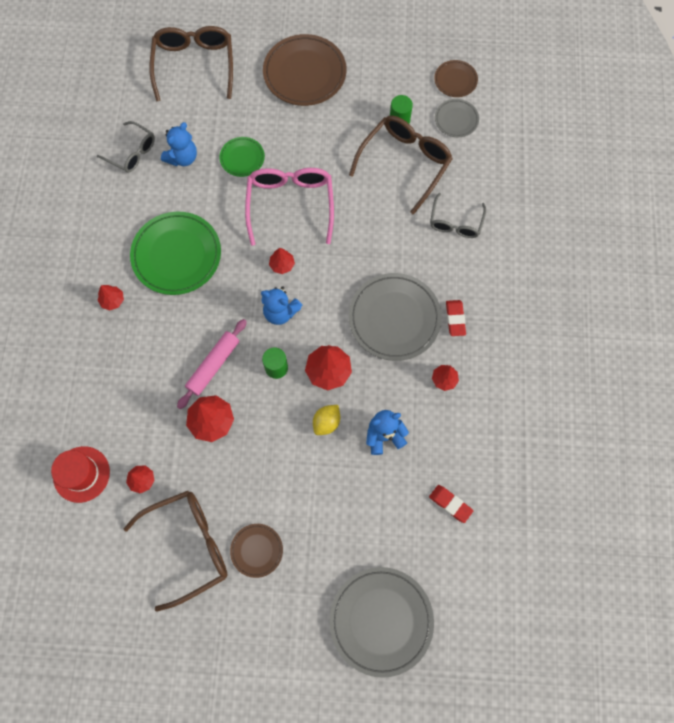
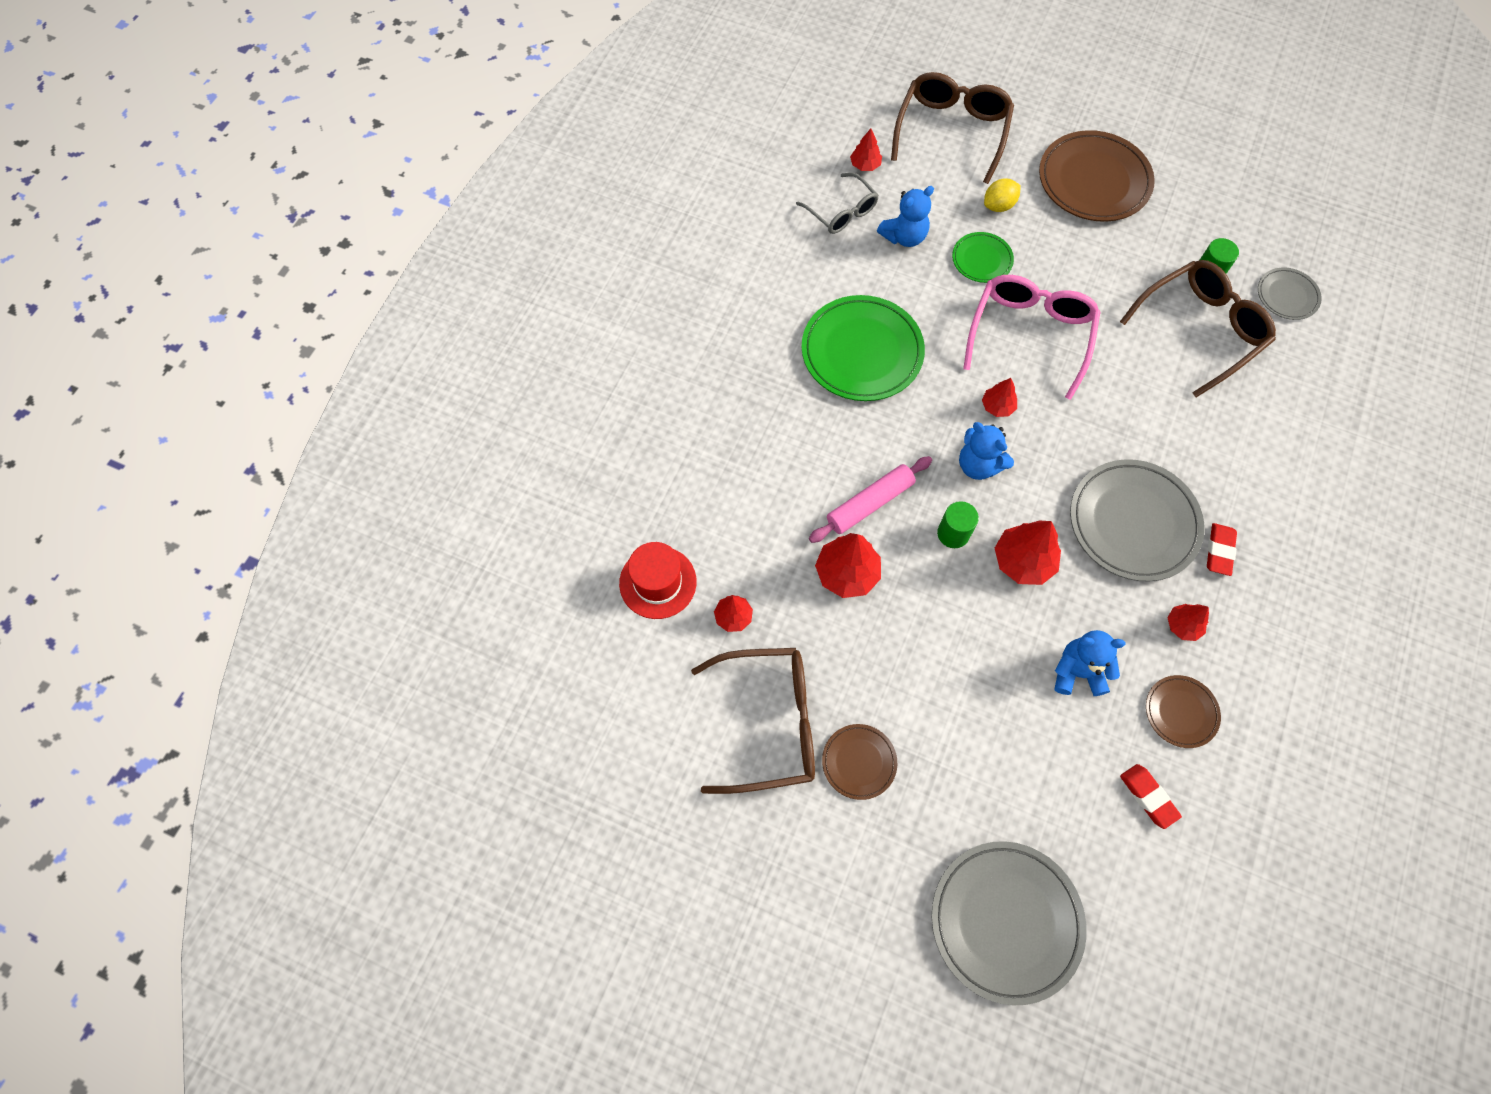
camera: 20 degrees right, 5 degrees down
(112, 300) = (763, 381): red tree -> red tree (865, 165)
(326, 422) = (1002, 627): yellow lemon -> yellow lemon (998, 206)
(455, 80) = (1298, 246): brown plate -> brown plate (1181, 712)
(455, 222) = (1252, 426): grey glasses -> none

